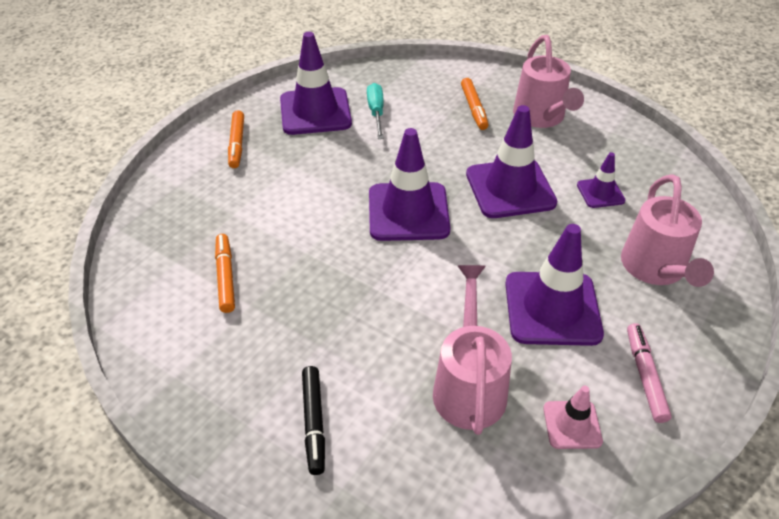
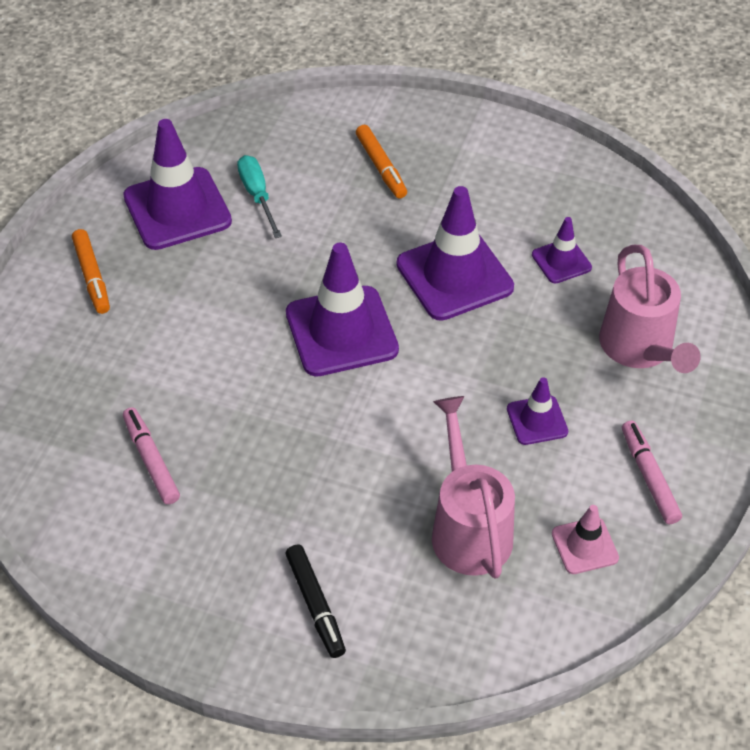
camera: 15 degrees left, 5 degrees up
(226, 277) = (151, 460): orange marker -> pink marker
(541, 117) = (469, 165): pink watering can -> none
(552, 308) = (537, 420): purple traffic cone -> purple traffic cone, size x0.51

